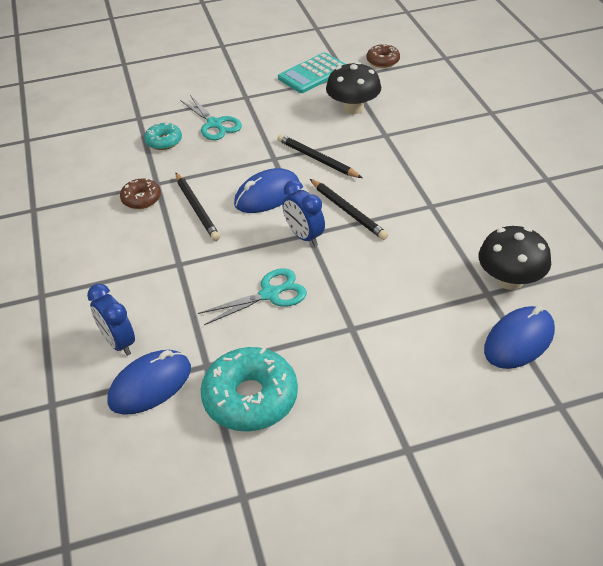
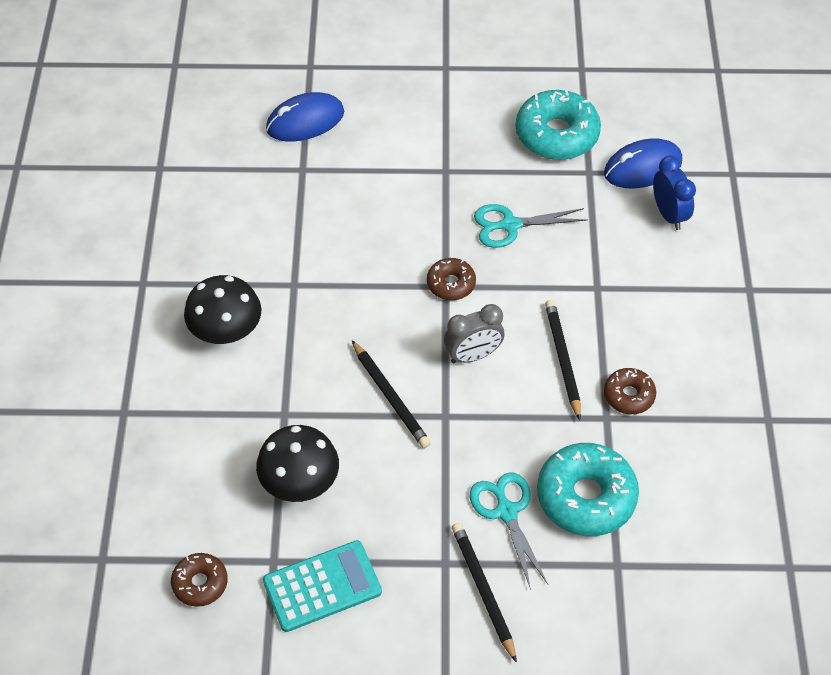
camera: 165 degrees left, 10 degrees up
(164, 141) = (586, 497): turquoise donut -> turquoise donut, size x1.85
(267, 195) = (473, 355): blue mouse -> grey clock
(304, 236) = (451, 284): blue clock -> brown donut
(348, 211) = (389, 303): black pencil -> black pencil (483, 590)
(510, 280) = (272, 176): black mushroom -> black mushroom (226, 331)

